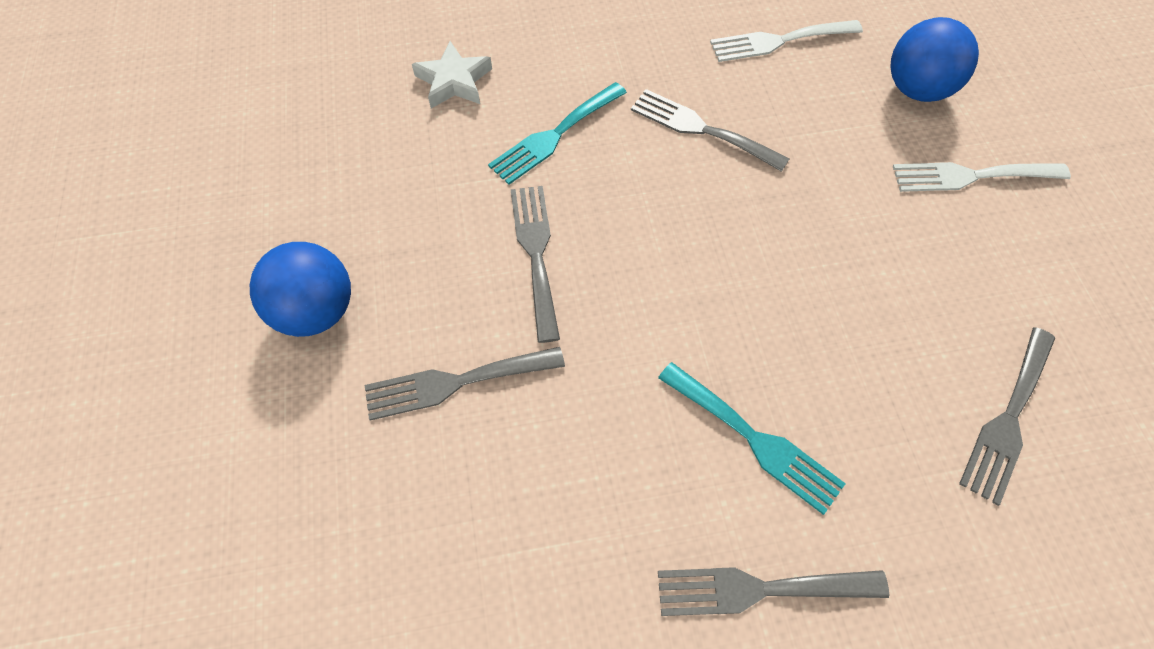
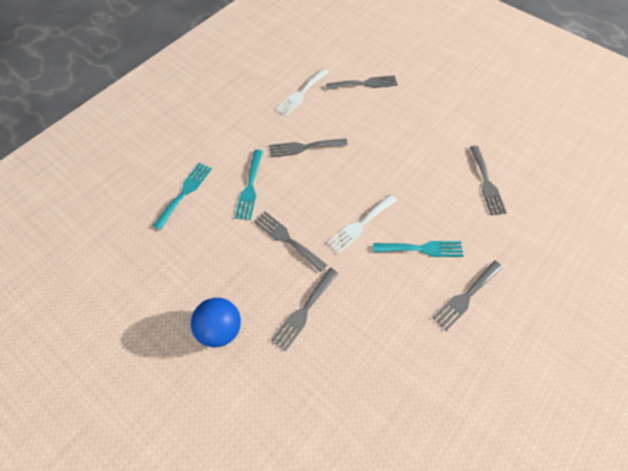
camera: 40 degrees left, 0 degrees up
(454, 81) = (185, 192): white star -> turquoise fork
(917, 89) = (365, 83): blue ball -> grey fork
(970, 176) = (408, 105): white fork -> white fork (360, 225)

